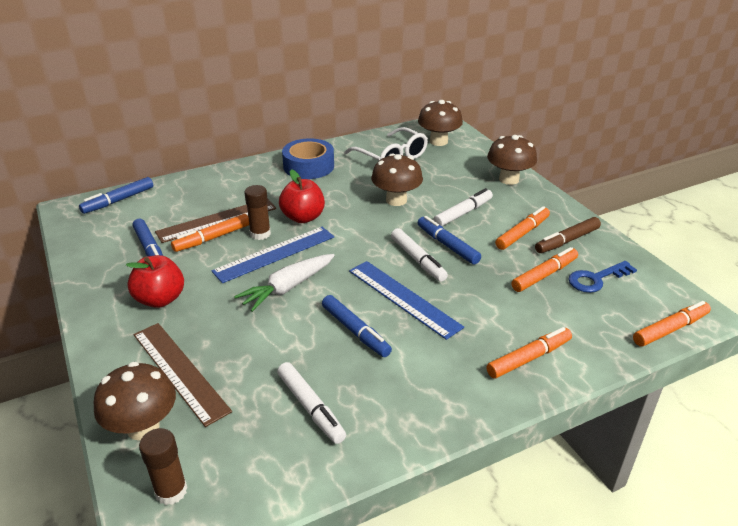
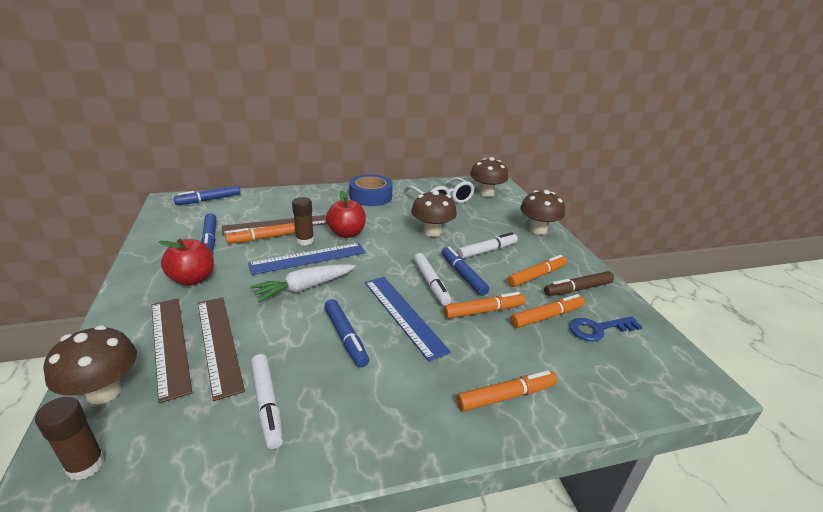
camera: 10 degrees right, 5 degrees down
(230, 360) = (219, 343): none -> brown ruler
(670, 329) = (668, 394): orange marker -> orange marker (483, 311)

